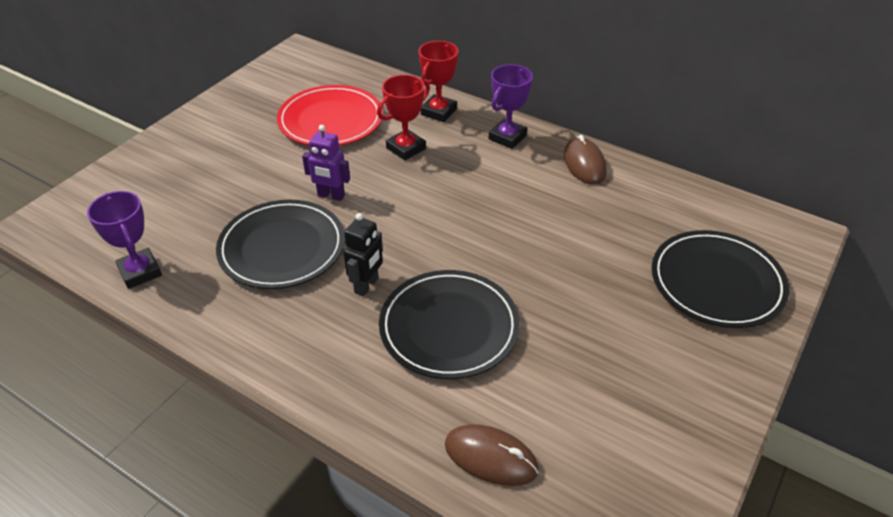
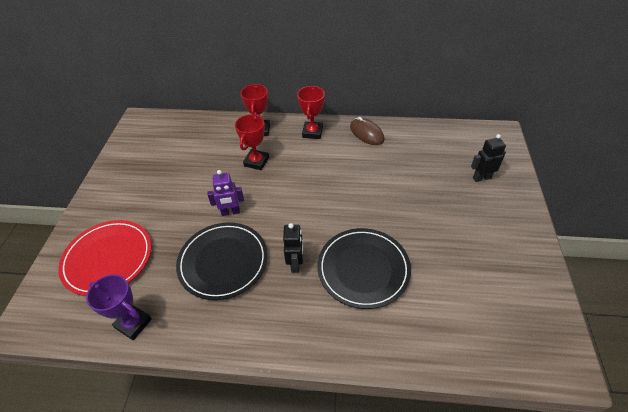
camera: 25 degrees left, 5 degrees up
(331, 120) = (194, 160): red plate -> red plate (108, 259)
(490, 457) = (443, 341): brown mouse -> none
(507, 137) = (312, 132): purple trophy -> red trophy
(717, 282) = (481, 178): black plate -> black robot

